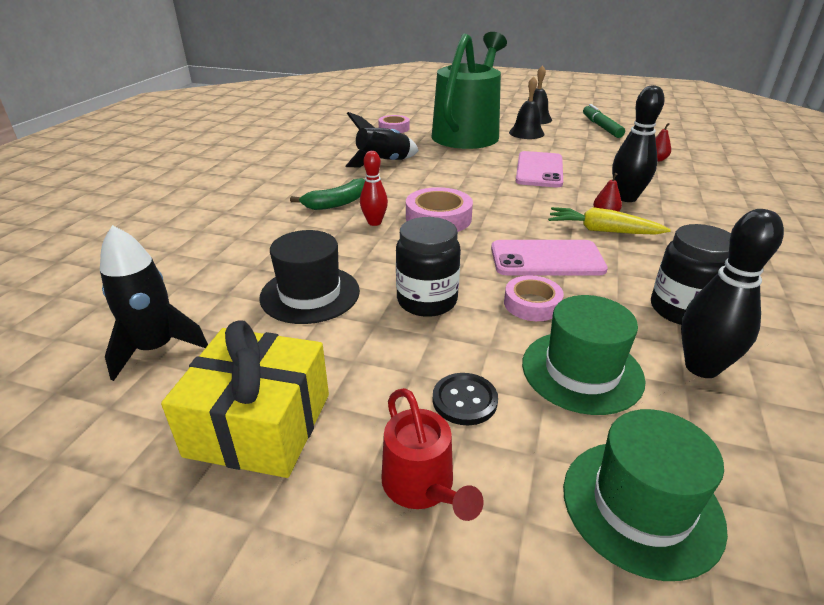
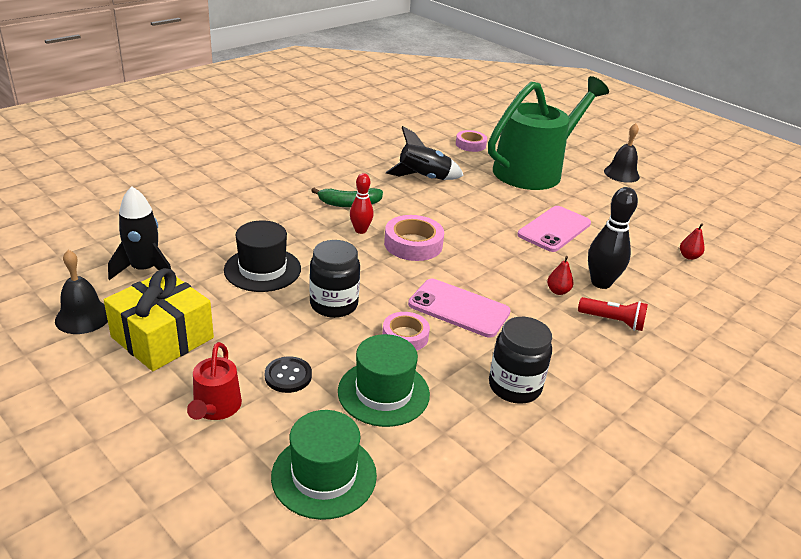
camera: 25 degrees right, 0 degrees up
(526, 133) = (592, 187): black bell -> black bell (83, 317)
(601, 127) = (681, 203): green marker -> none
(602, 230) = (536, 303): yellow carrot -> none
(674, 223) = (612, 321): none -> red flashlight
(701, 367) = (472, 427): black bowling pin -> none

